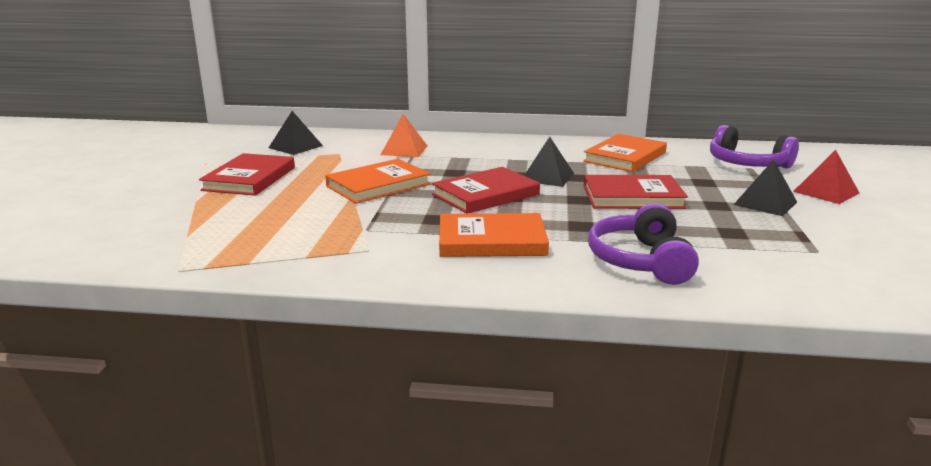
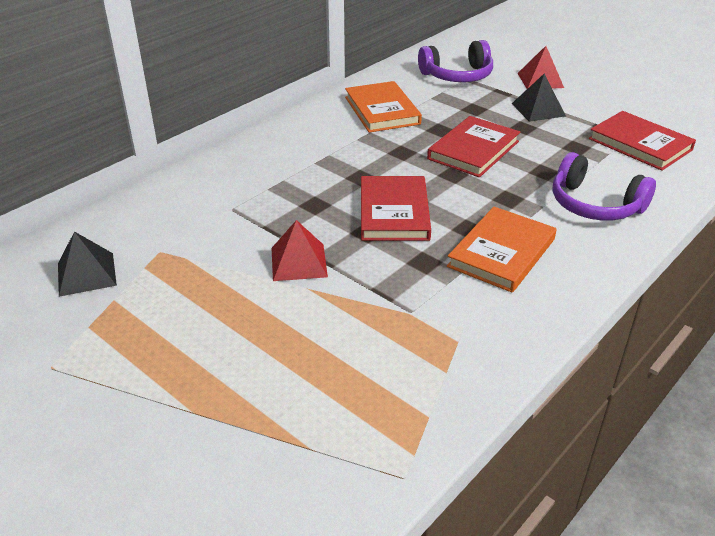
camera: 55 degrees left, 15 degrees up
(249, 179) = (163, 345): red book -> red book (640, 144)
(378, 185) = (298, 262): orange book -> red pyramid
(404, 150) = (208, 207): orange pyramid -> none
(547, 177) = (386, 165): black pyramid -> none

